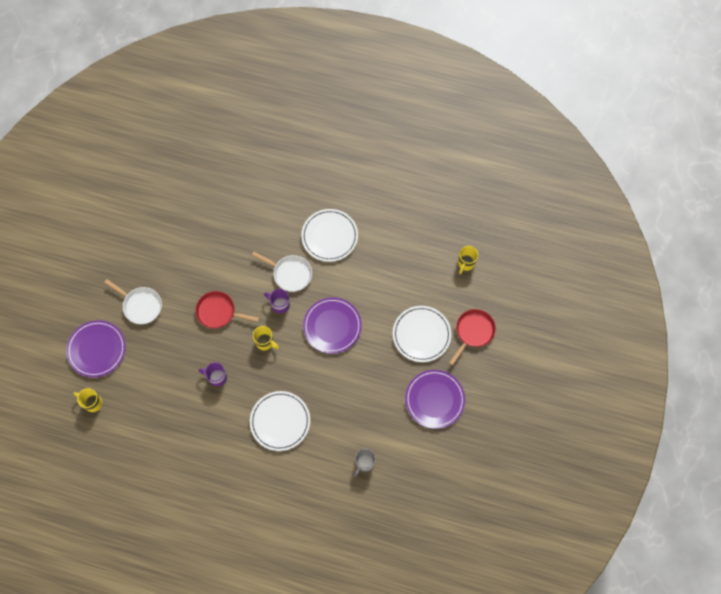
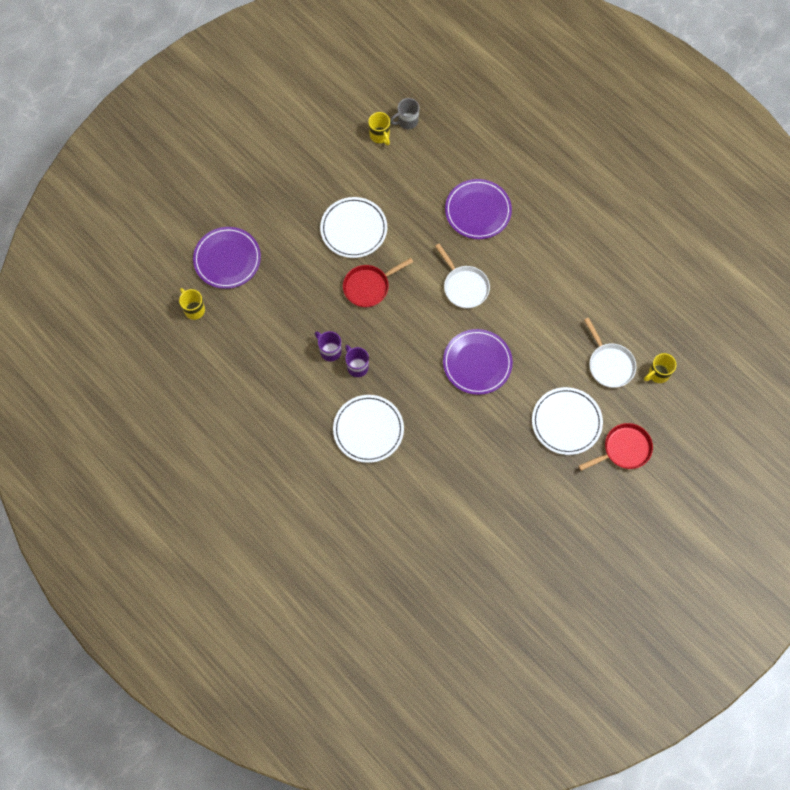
camera: 30 degrees right, 0 degrees up
(140, 305) = (294, 238): white pan -> white pan (609, 364)
(219, 312) = (369, 286): red pan -> red pan turned 75 degrees counterclockwise
(265, 342) = (399, 342): yellow mug -> yellow mug (380, 136)
(280, 305) = (435, 312): purple mug -> purple mug (357, 366)
(329, 236) = (527, 269): white plate -> white plate (353, 229)
(364, 463) = (430, 519): grey mug -> grey mug (407, 121)
(434, 399) = (541, 496): purple plate -> purple plate (478, 211)

